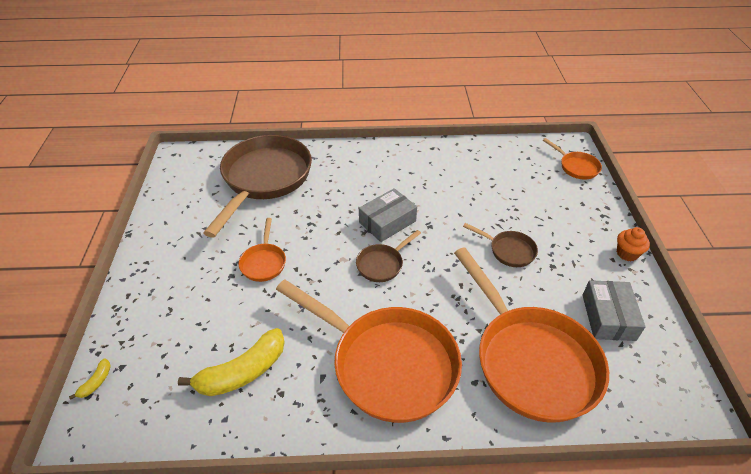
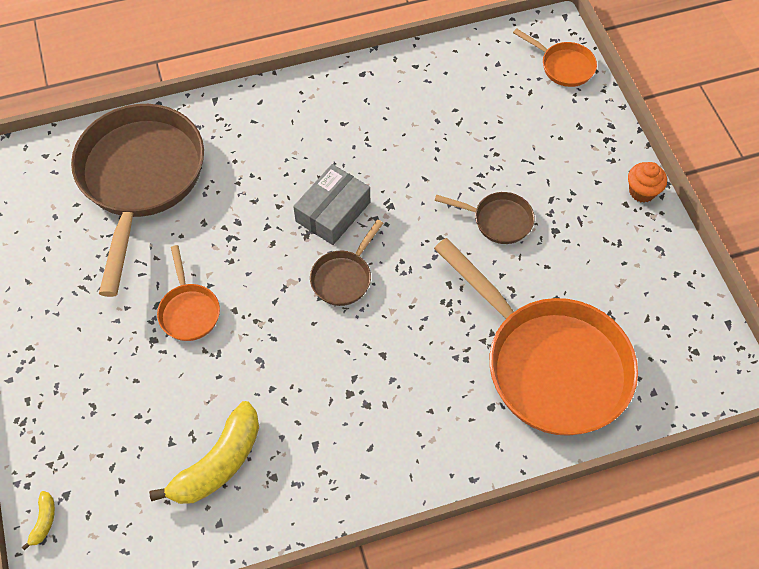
camera: 15 degrees left, 15 degrees up
(387, 363) = (386, 409): orange pan -> none
(608, 317) = (629, 286): grey box -> none

